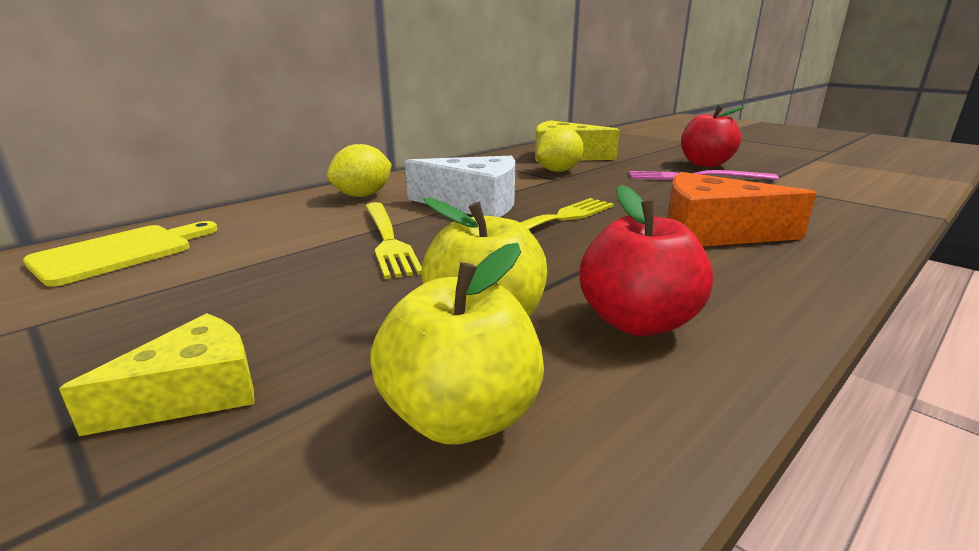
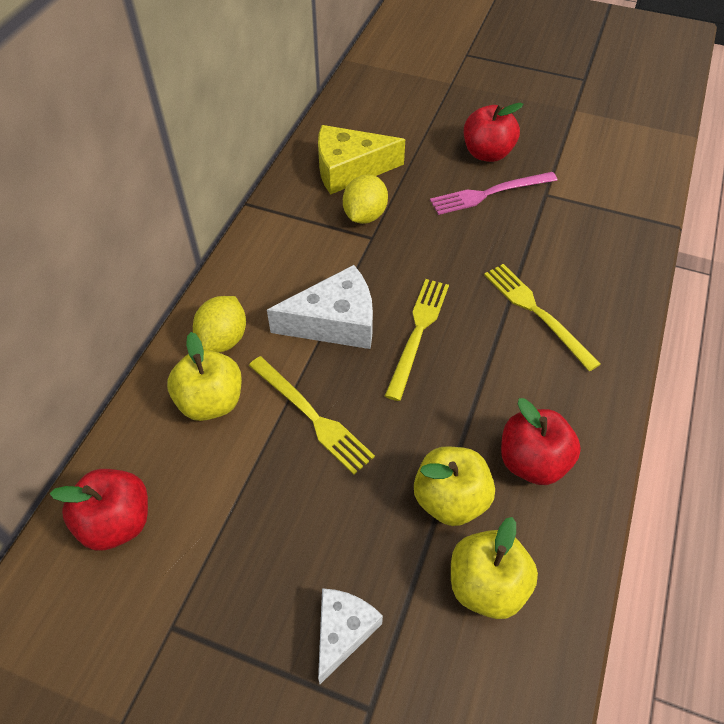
camera: 25 degrees left, 30 degrees up
(120, 253) = (117, 522): yellow cutting board -> red apple
(193, 392) = (343, 631): yellow cheese -> white cheese
(306, 217) = (211, 402): none -> yellow apple
(713, 232) = (536, 312): orange cheese -> yellow fork

